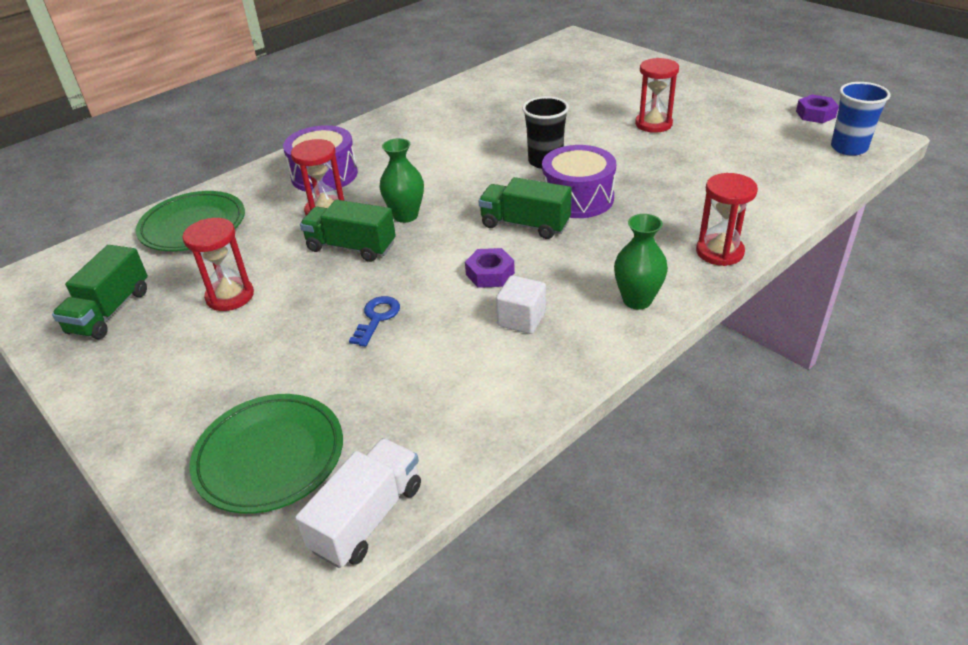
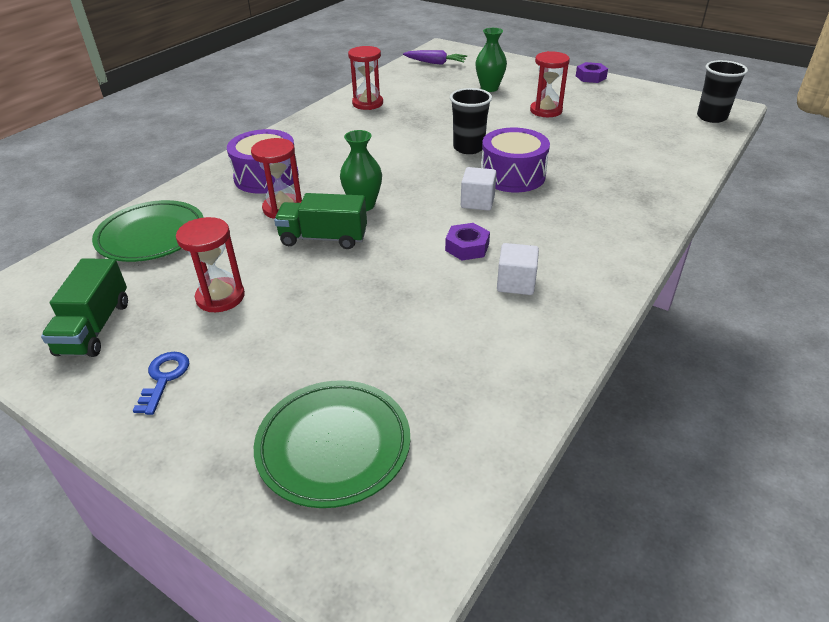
camera: 15 degrees left, 0 degrees up
(367, 517) = (461, 488): white truck -> none
(377, 318) = (379, 299): blue key -> blue key (164, 378)
(525, 224) = (477, 202): green truck -> white cube
(557, 56) = (435, 63): none -> purple carrot
(637, 300) = (608, 254): green vase -> green vase (489, 88)
(719, 252) = (655, 207): red hourglass -> red hourglass (367, 103)
(815, 114) = (671, 94): purple nut -> purple nut (590, 77)
(848, 148) = (711, 117): blue cup -> black cup

